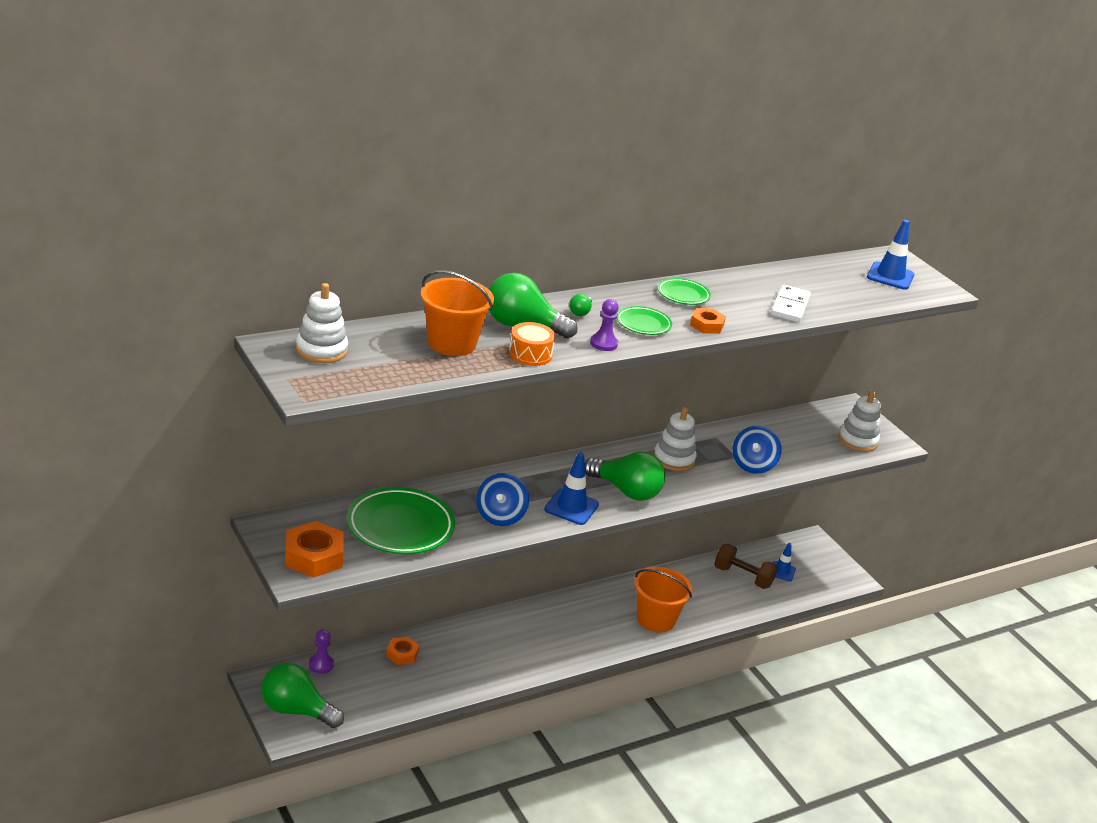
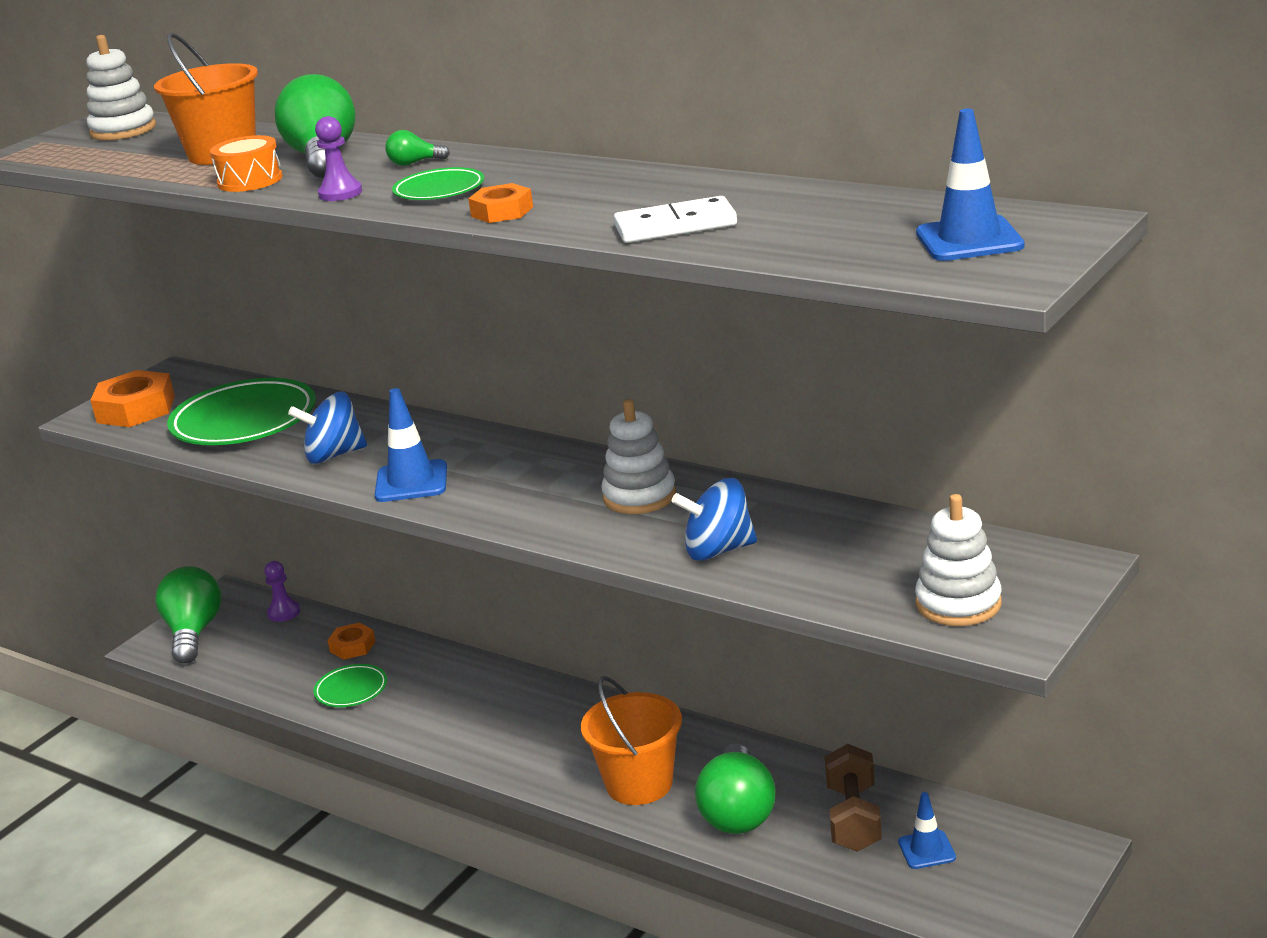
camera: 70 degrees right, 5 degrees down
(626, 491) = (502, 497): green light bulb -> green light bulb (738, 812)
(683, 295) = (580, 179): green plate -> green plate (351, 690)

